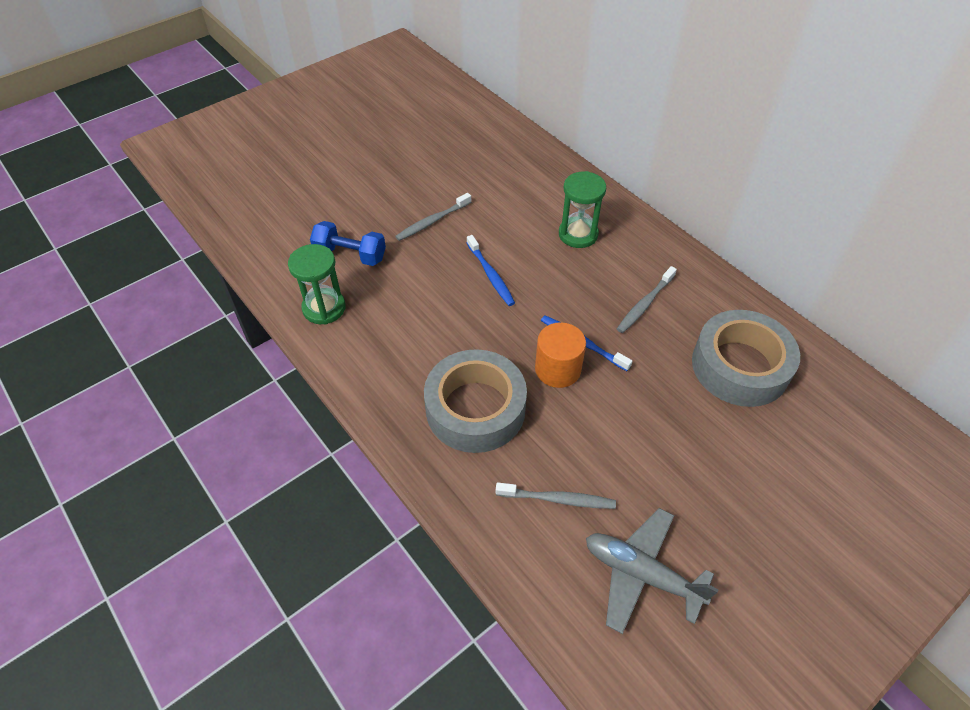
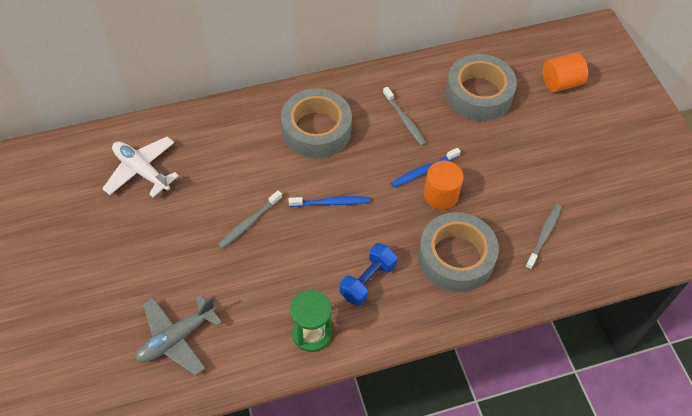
camera: 70 degrees left, 5 degrees up
(350, 255) = (258, 297): blue dumbbell -> blue dumbbell (367, 281)
(432, 221) = (249, 223): grey toothbrush -> grey toothbrush turned 60 degrees clockwise
(451, 134) = (142, 171): none -> white plane
(578, 234) = (316, 130): green hourglass -> grey tape
(641, 574) = (606, 212): grey plane -> grey plane (177, 338)
(836, 458) = (561, 83): none -> orange cylinder

